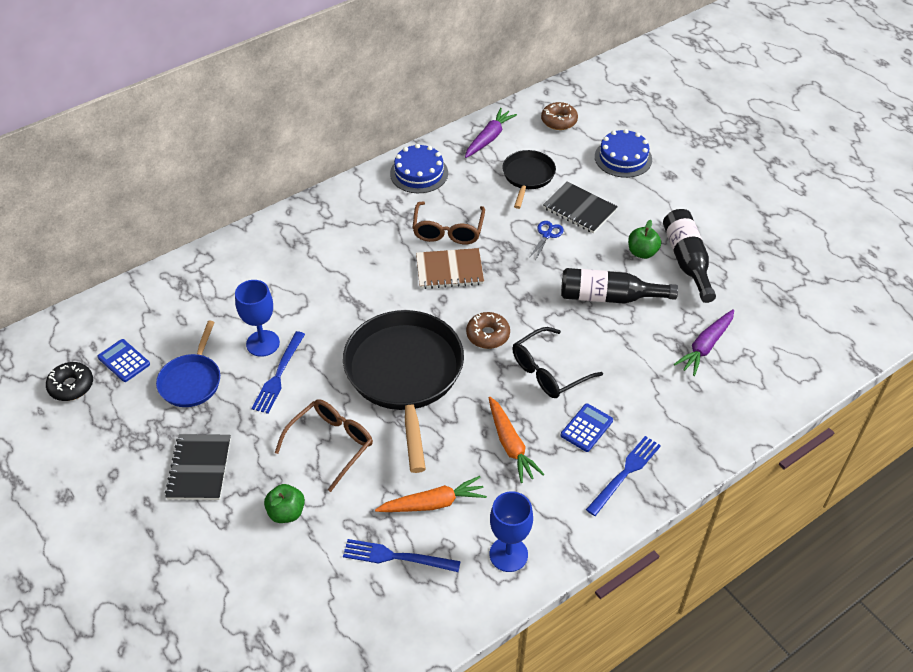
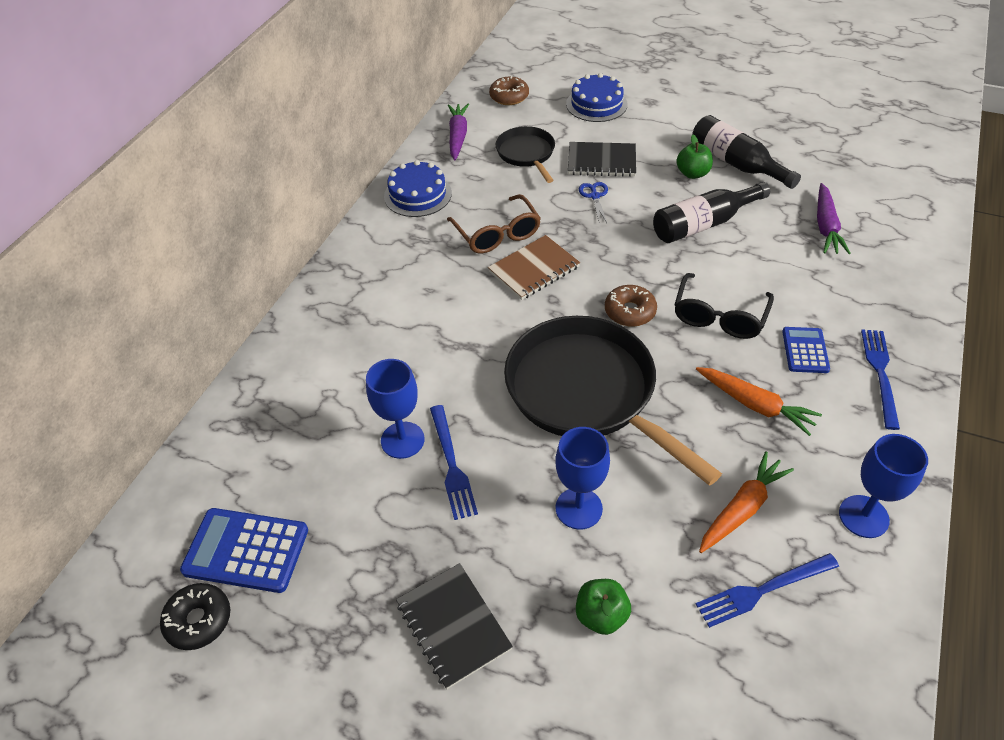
camera: 30 degrees left, 0 degrees up
(124, 361) = (246, 550): blue calculator -> blue calculator, size x1.64
(191, 381) = (353, 527): blue pan -> none
(331, 444) = (578, 508): brown glasses -> blue goblet

